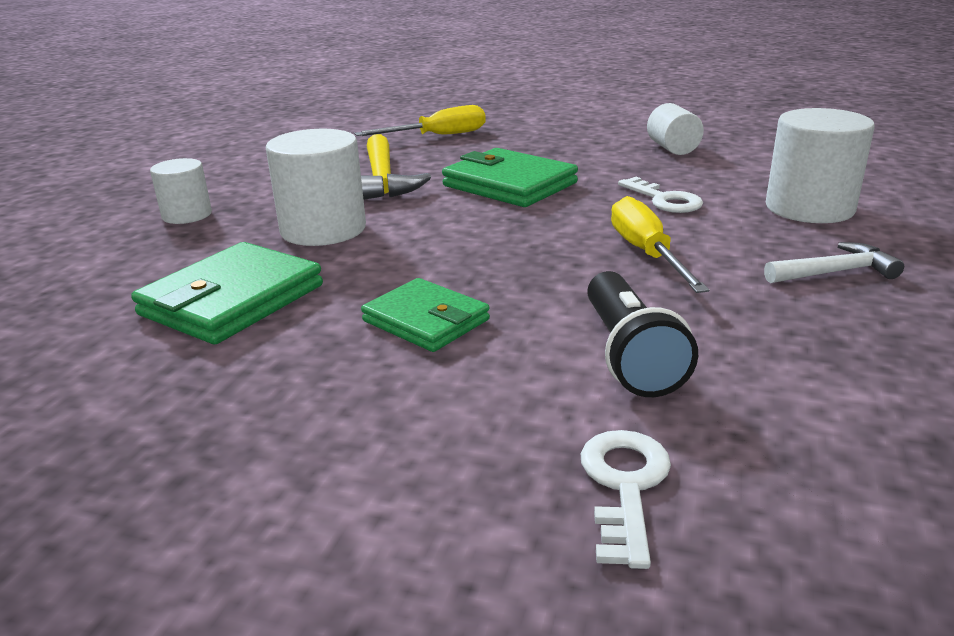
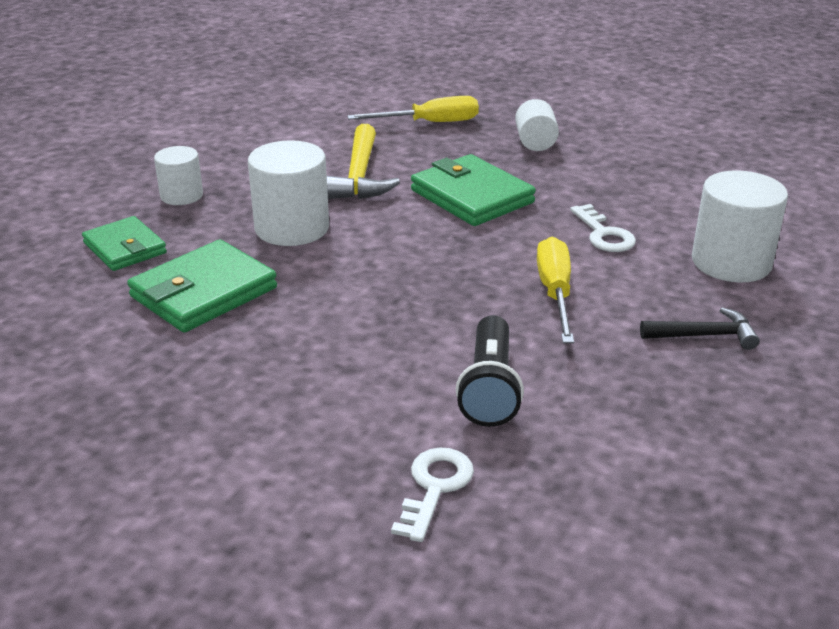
camera: 10 degrees right, 5 degrees up
(426, 320) = (347, 334): green wallet -> green wallet (125, 248)
(672, 149) = (648, 169): white cylinder -> white cylinder (535, 142)
(835, 272) = (704, 335): white hammer -> black hammer

